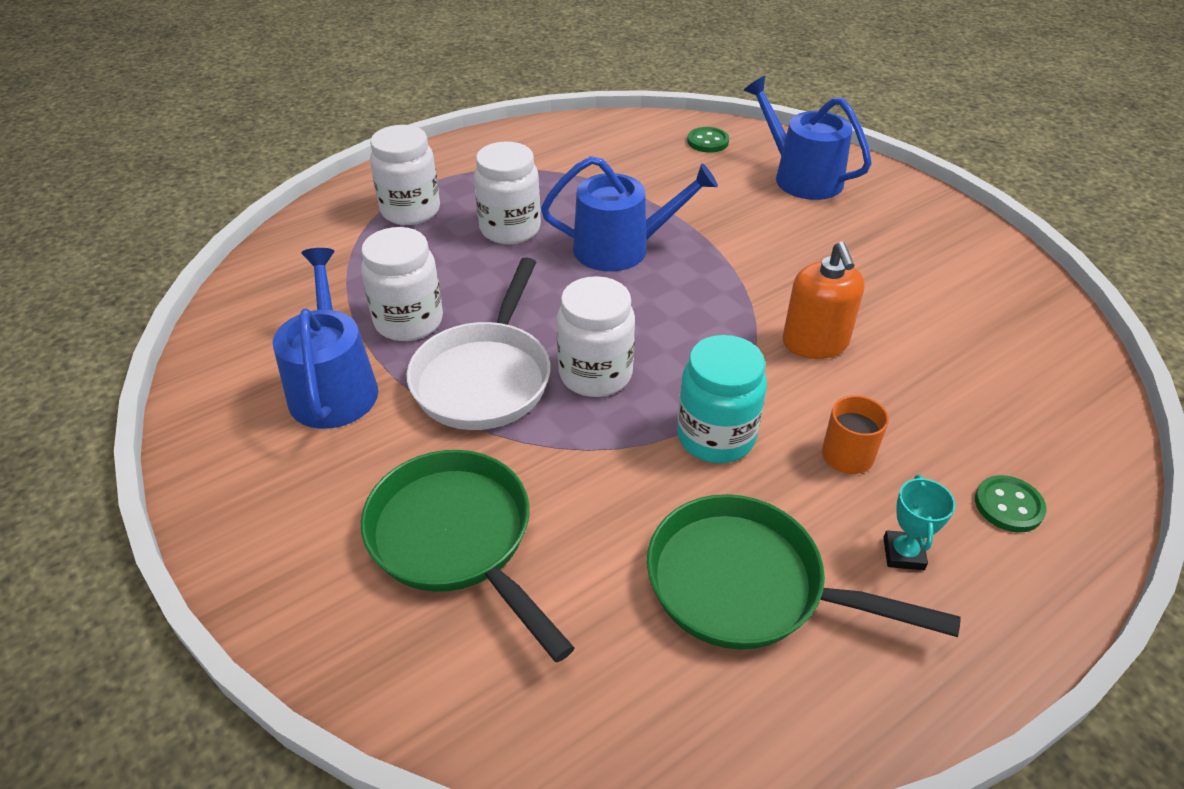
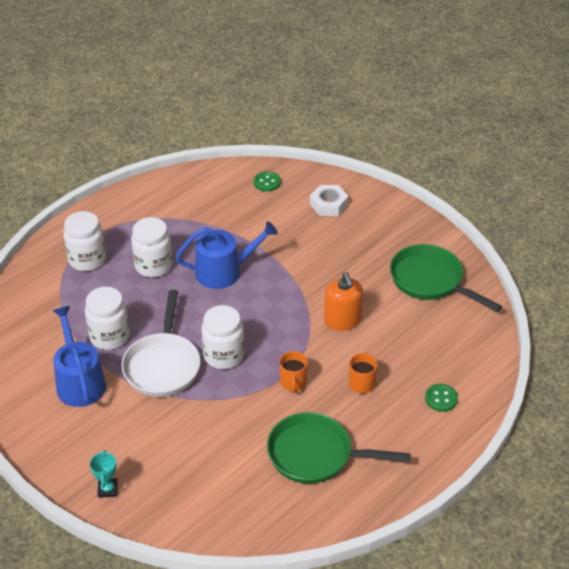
camera: 10 degrees left, 0 degrees up
(456, 539) = (170, 453): green pan -> green pan (430, 280)
(715, 437) = (293, 382): turquoise jar -> orange mug
(801, 177) = (328, 204): blue watering can -> white nut
(903, 554) = (389, 429): turquoise trophy -> turquoise trophy (107, 489)

